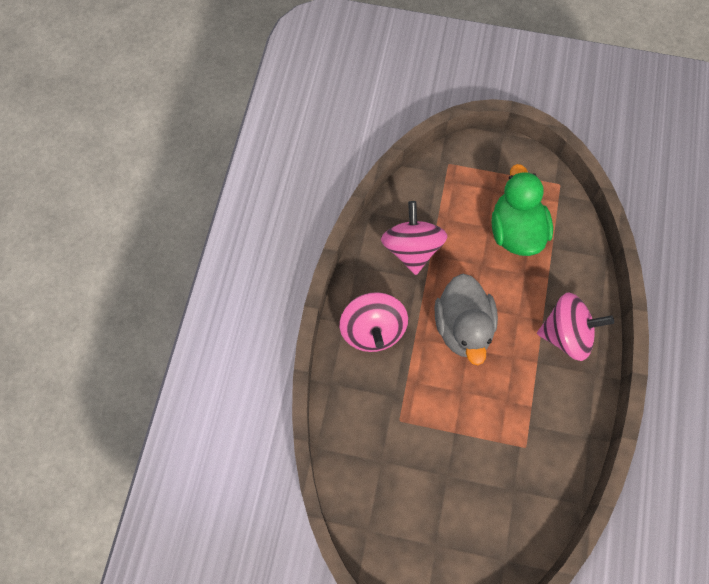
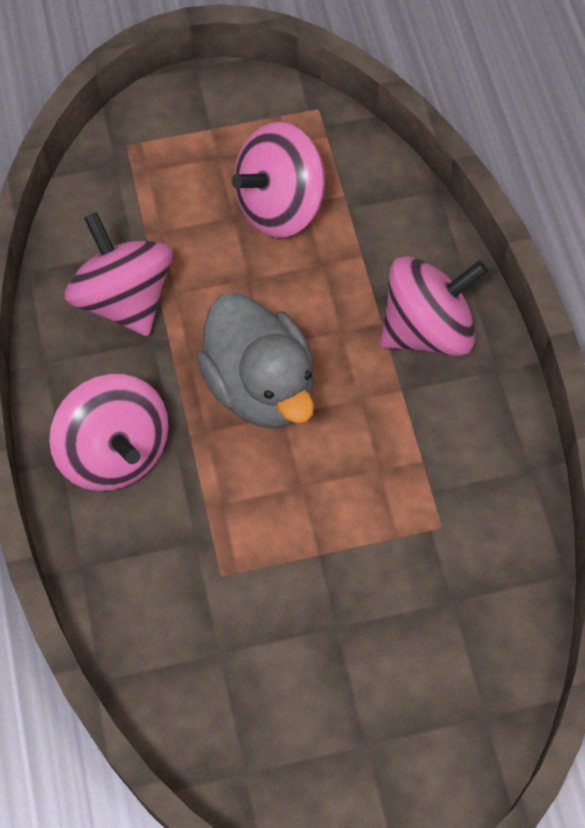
camera: 25 degrees left, 5 degrees down
(515, 231) = (279, 205): green duck -> pink spinning top

